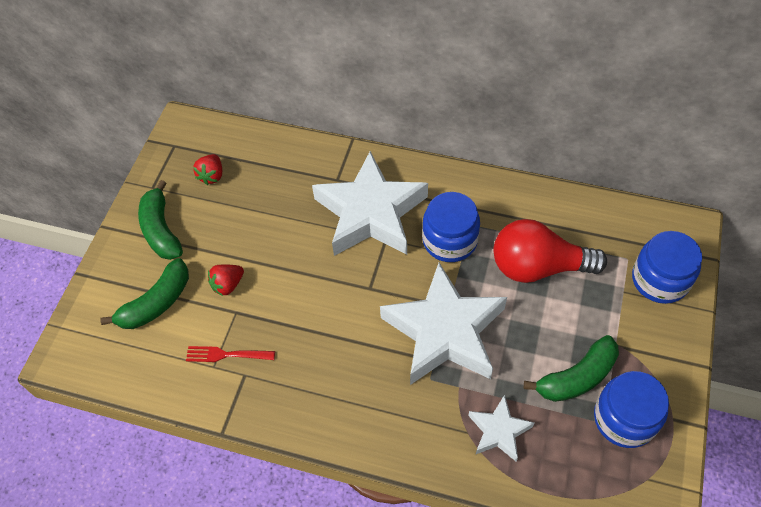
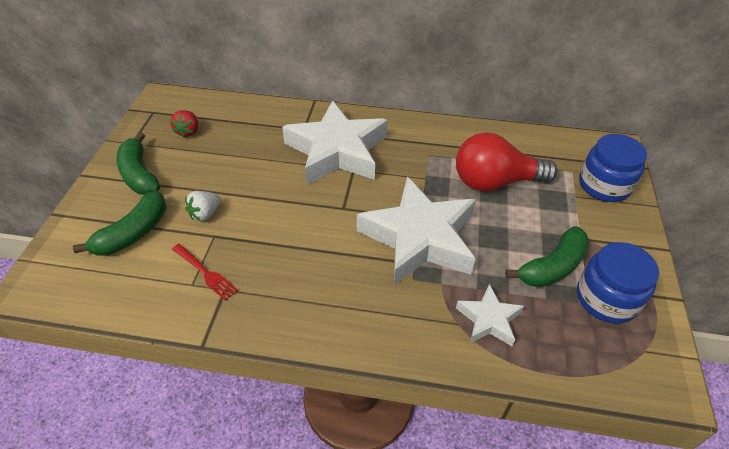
camera: 10 degrees left, 10 degrees down
(226, 355) = (205, 273): red fork -> red fork turned 135 degrees counterclockwise
(228, 285) = (205, 214): red strawberry -> white strawberry
(449, 240) = (412, 167): blue jar -> none

